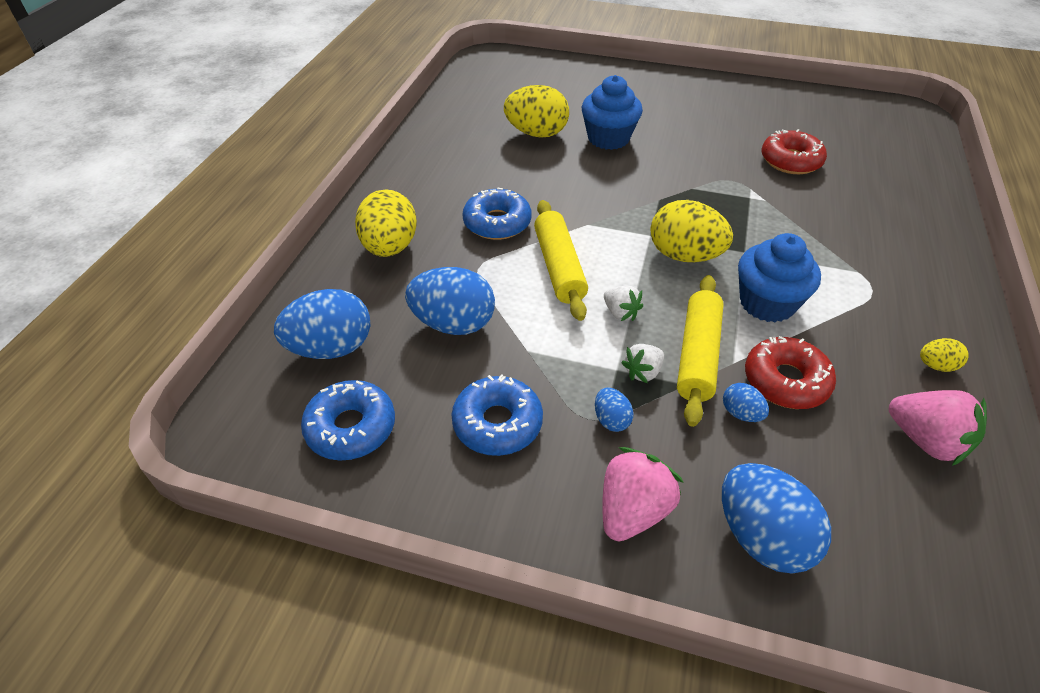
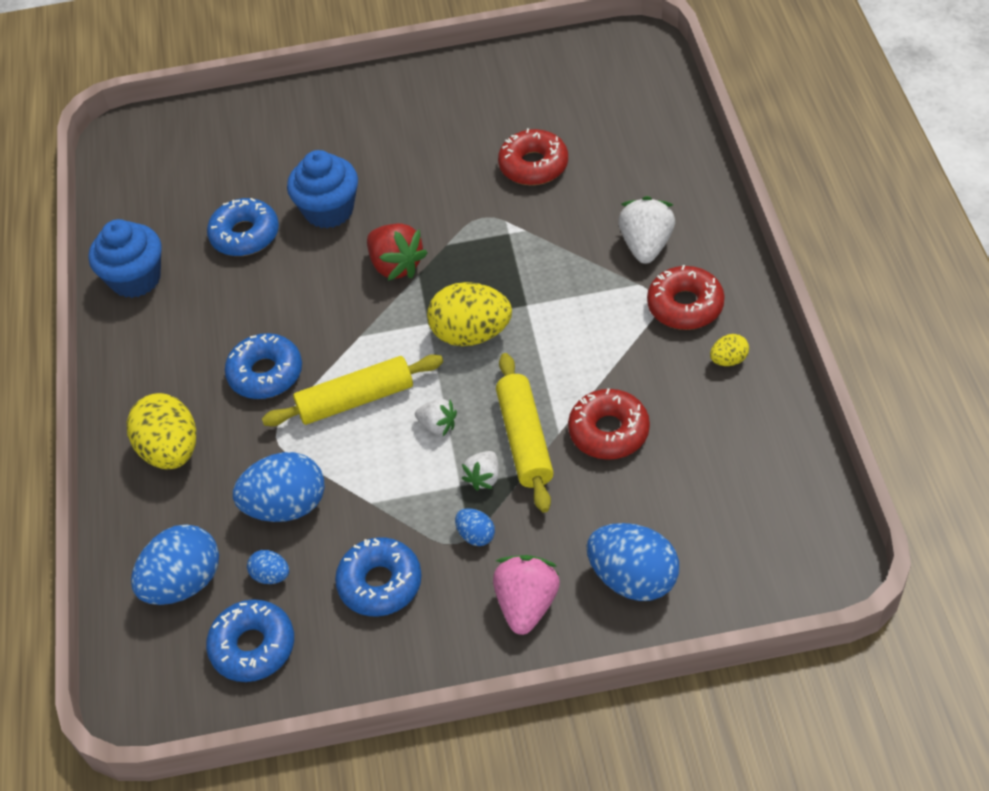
camera: 20 degrees left, 5 degrees up
(536, 133) = (245, 235): yellow egg -> blue donut
(559, 267) = (355, 400): yellow rolling pin -> yellow rolling pin turned 75 degrees counterclockwise
(643, 188) = (396, 265): none -> red strawberry
(741, 413) = (582, 480): blue egg -> blue egg (271, 576)
(767, 303) = (567, 356): blue cupcake -> blue cupcake (136, 278)
(875, 245) = (646, 245): none -> white strawberry
(901, 304) = (685, 306): none -> red donut
(926, 440) = (735, 437): pink strawberry -> none

